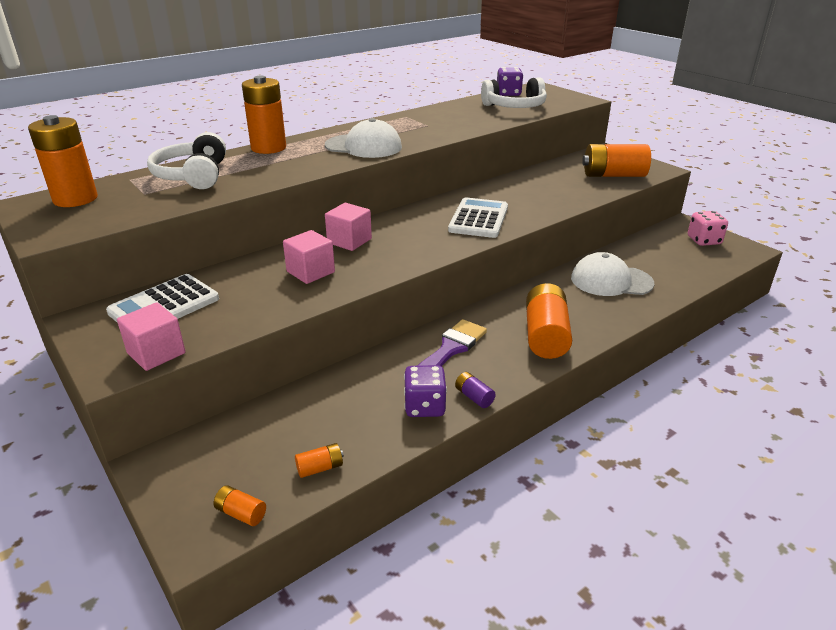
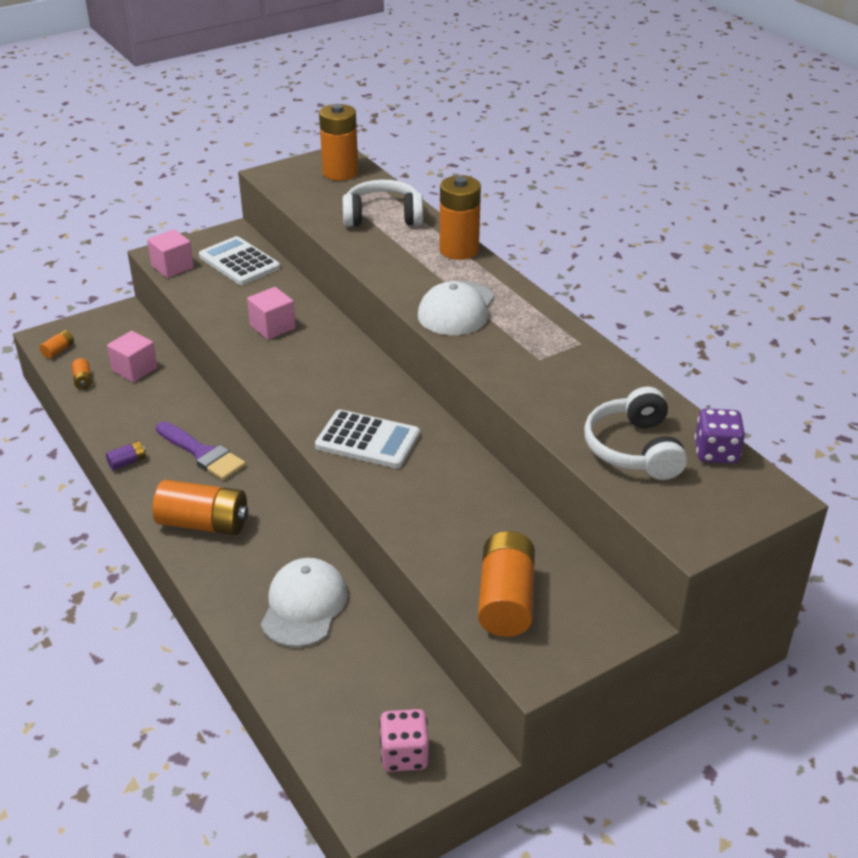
camera: 95 degrees right, 5 degrees up
(349, 241) = (332, 348): pink cube -> pink cube (134, 369)
(424, 406) = (127, 433): purple dice -> none

